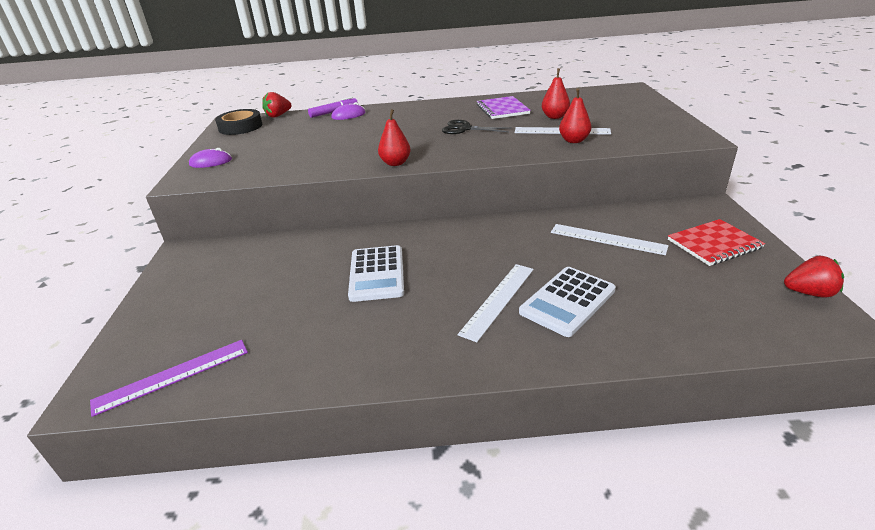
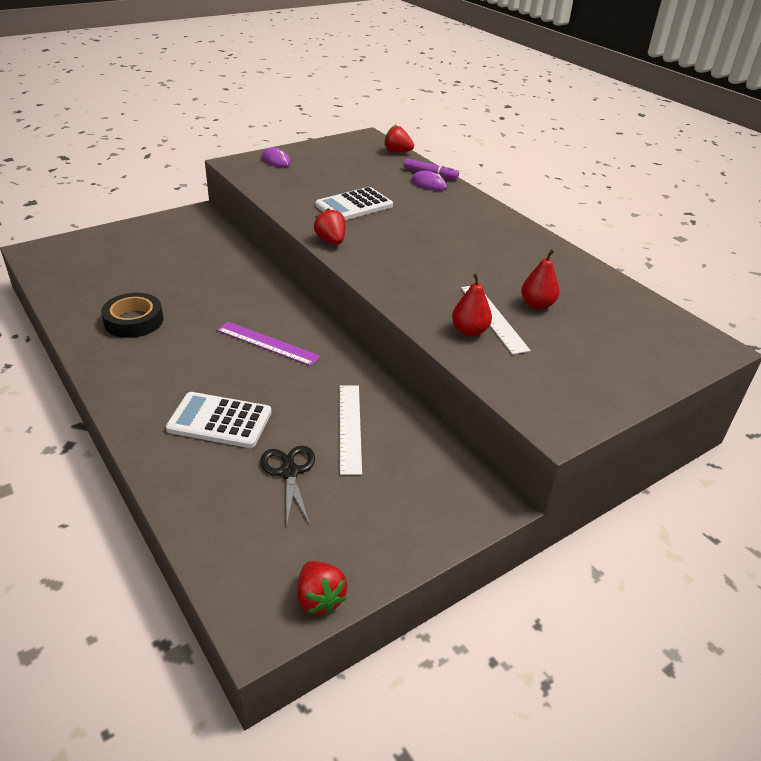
camera: 55 degrees right, 5 degrees up
(172, 376) = (60, 269): purple ruler -> purple ruler (268, 343)
(240, 127) = (356, 145): black tape -> black tape (134, 321)
(377, 274) = (212, 307): white calculator -> white calculator (354, 206)
(395, 163) = (331, 241): red pear -> red strawberry
(464, 129) = (447, 255): black scissors -> black scissors (289, 472)
(498, 300) = (203, 380): white ruler -> none
(502, 109) = (529, 265): purple notebook -> none
(714, 244) = (388, 512): red notebook -> none

